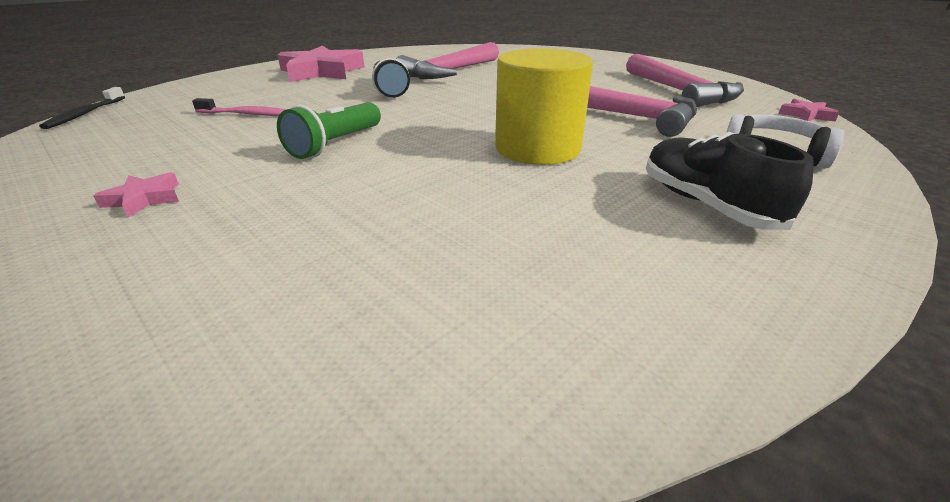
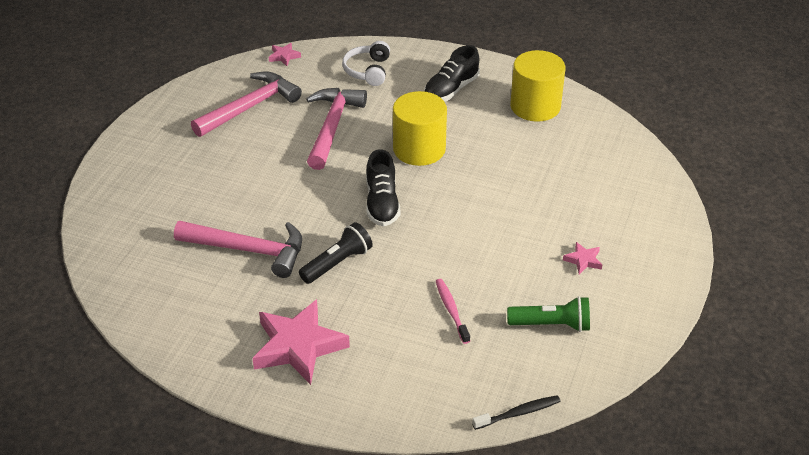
camera: 115 degrees left, 10 degrees up
(335, 144) = (471, 231): green flashlight -> green flashlight (552, 324)
(449, 115) = (382, 203): none -> black shoe
(611, 290) = (535, 106): none -> yellow cylinder

